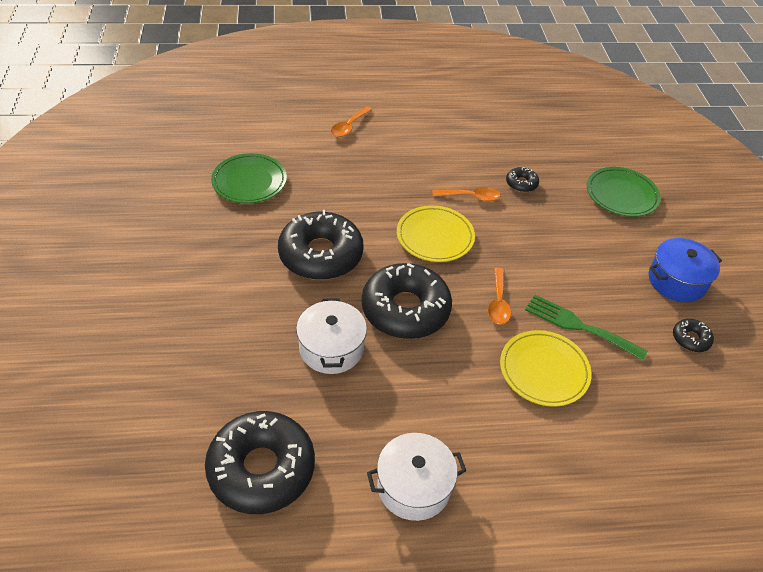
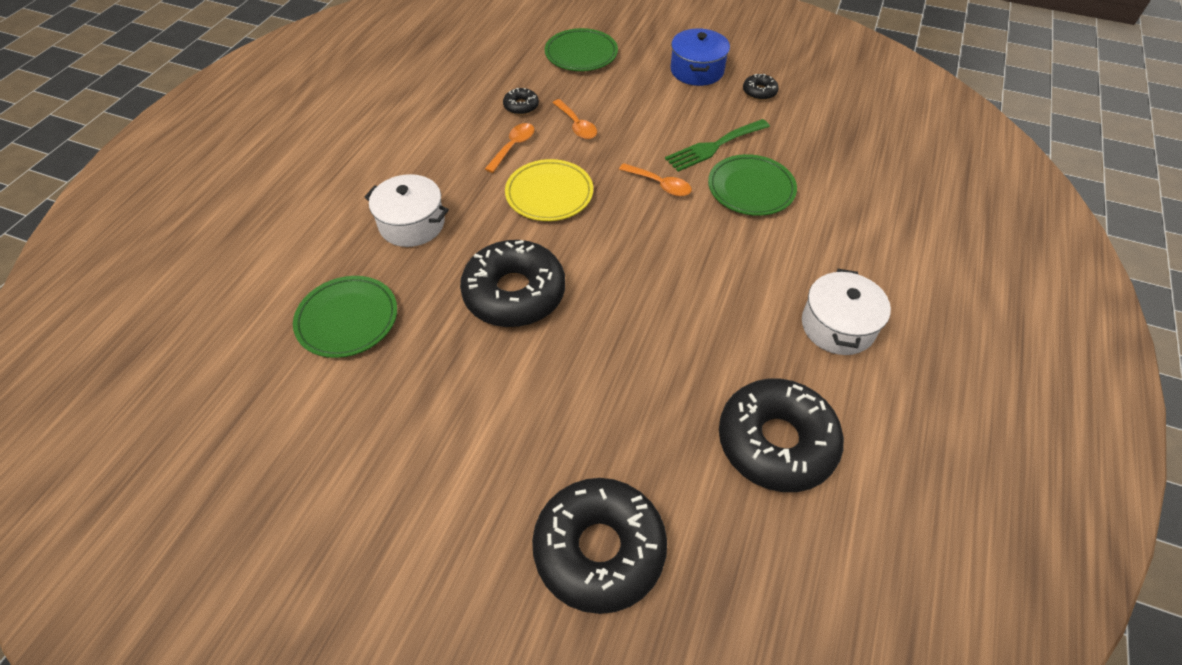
camera: 60 degrees left, 5 degrees up
(331, 348) = (650, 330): white pot -> white pot (412, 224)
(349, 127) = (328, 196): orange spoon -> orange spoon (576, 125)
(405, 309) = (631, 253): black donut -> black donut (599, 549)
(544, 370) = (751, 189): yellow plate -> green plate

